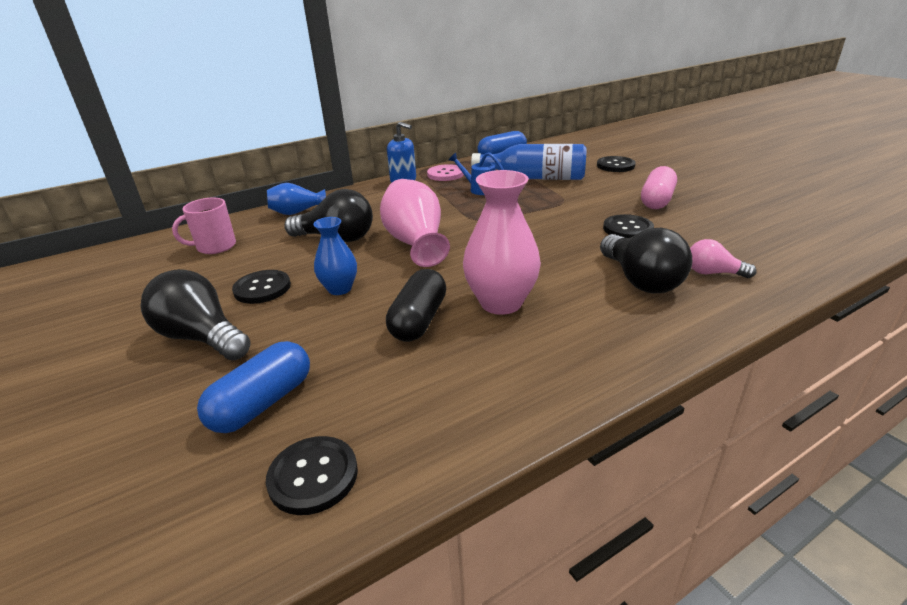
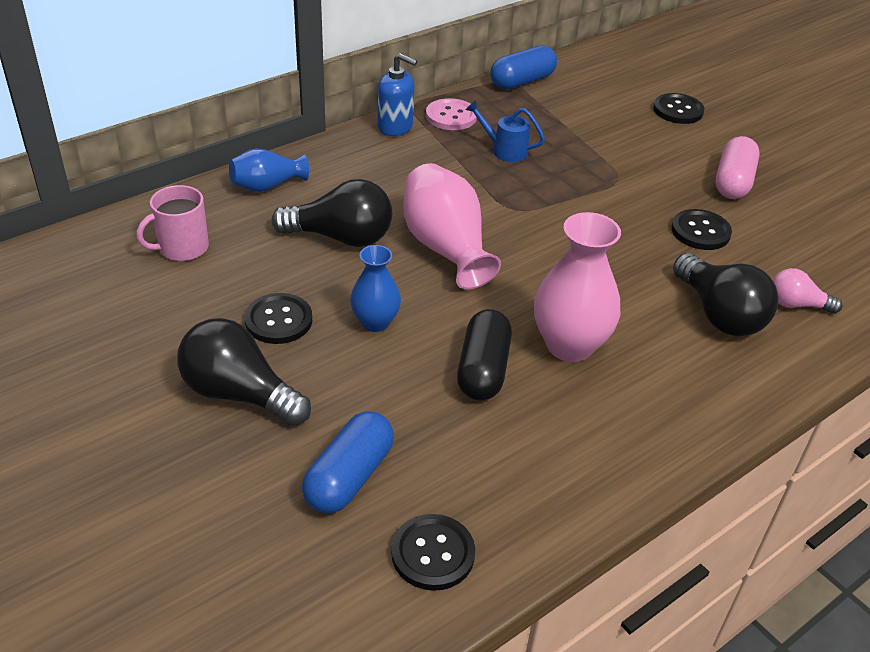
camera: 10 degrees left, 10 degrees up
(535, 178) = (574, 130): blue bottle -> none

